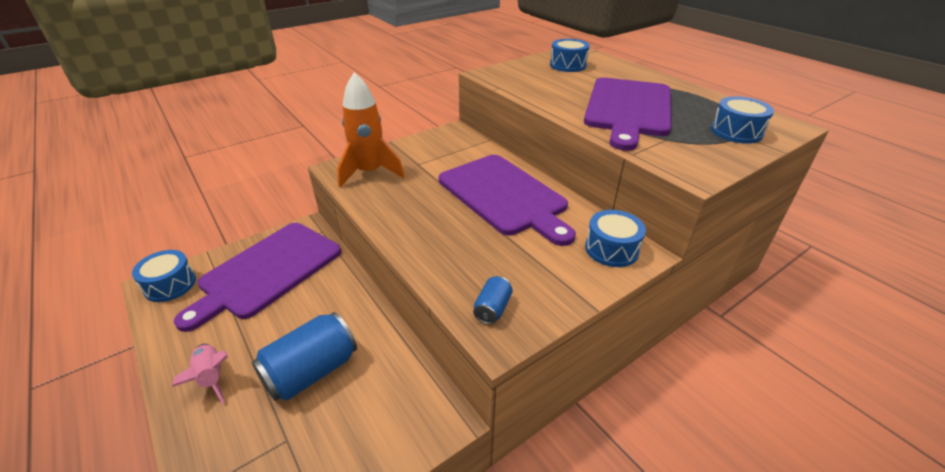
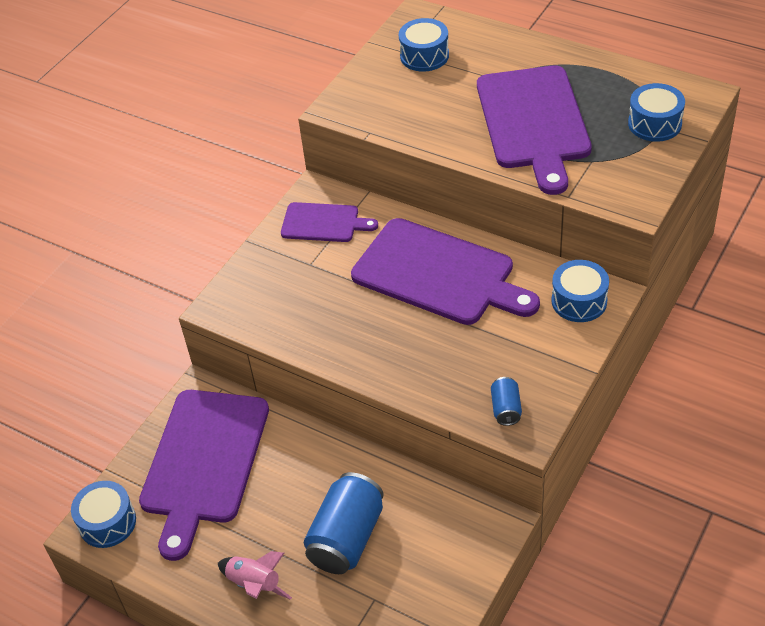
camera: 20 degrees left, 10 degrees up
(369, 172) = (263, 299): orange rocket -> none
(446, 146) = (323, 223): none -> purple cutting board

